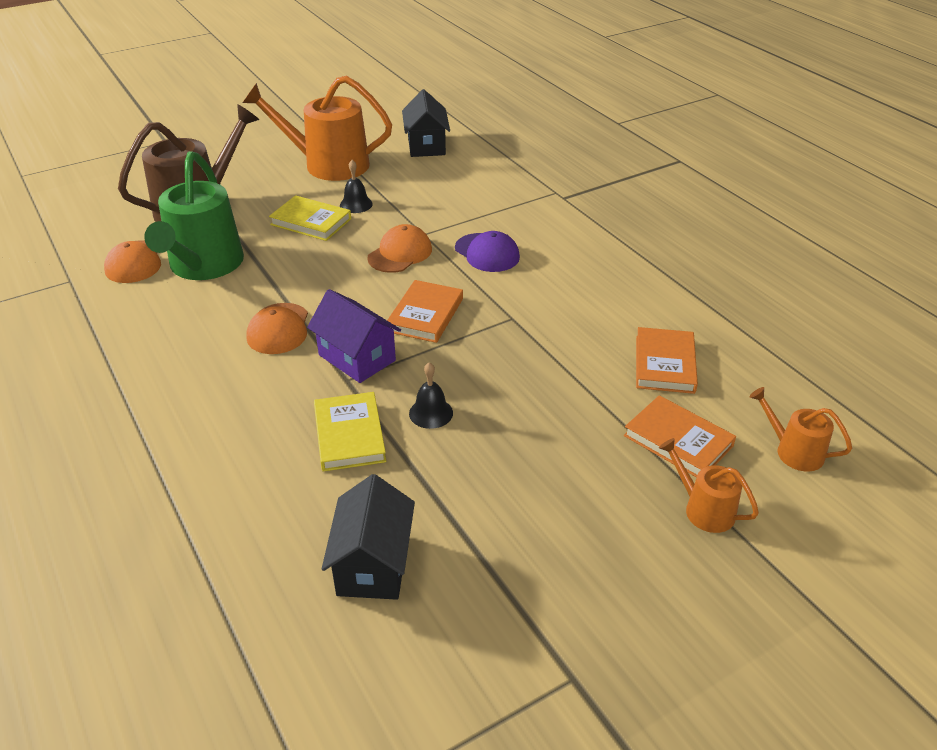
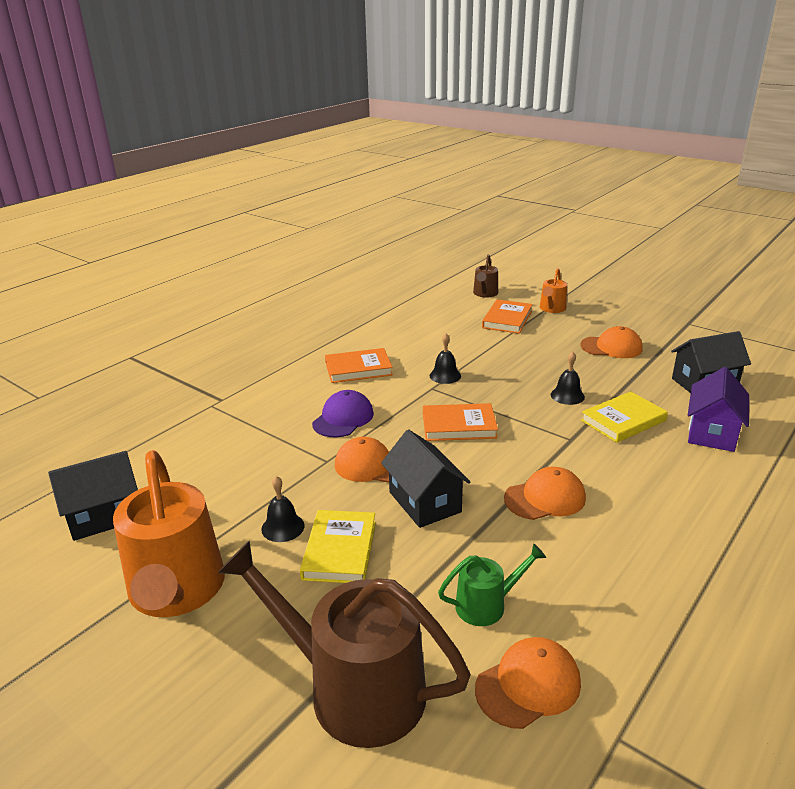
camera: 110 degrees left, 10 degrees down
(204, 265) = (486, 605): green watering can -> green watering can, size x0.49
(329, 267) = (424, 502): none -> black house
(357, 358) = (542, 443): purple house -> purple house (712, 432)
(532, 517) = (611, 347): none -> orange cap
(535, 334) = (445, 375): none -> black bell
(665, 364) = (439, 330): orange book -> orange book (358, 369)
(794, 451) = (485, 294): orange watering can -> brown watering can

